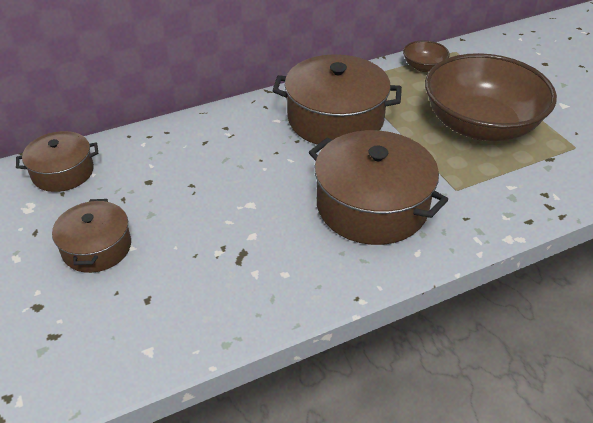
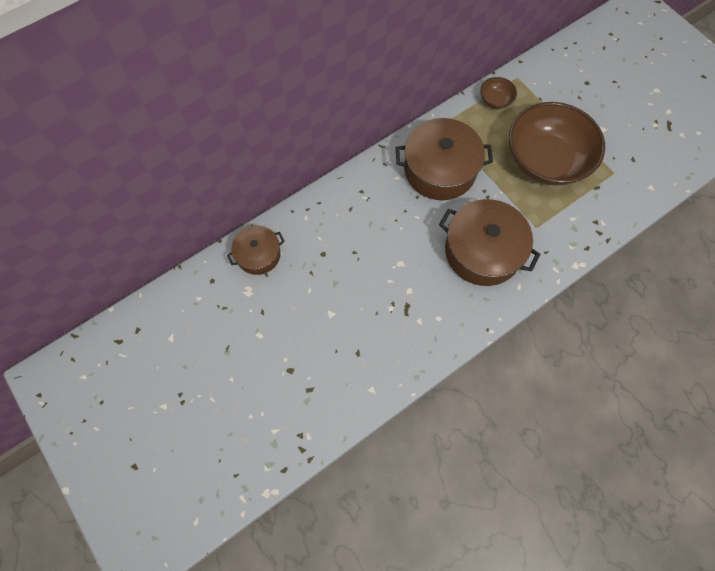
camera: 10 degrees left, 25 degrees up
(97, 247) = (309, 317): brown pot -> none

